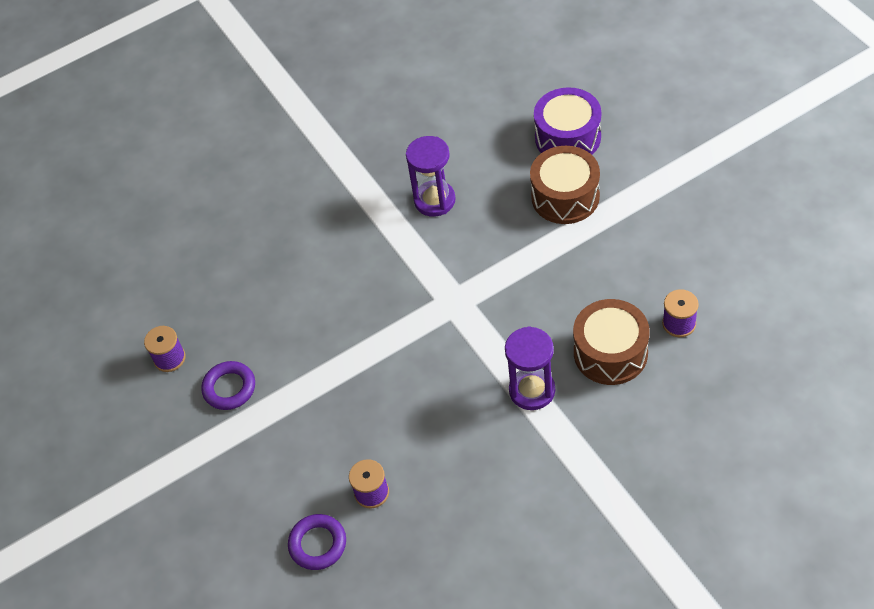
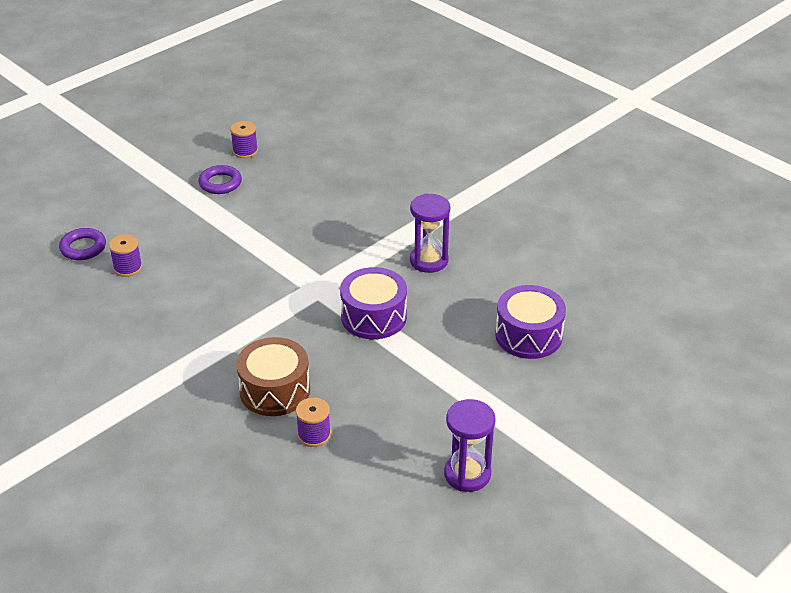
camera: 70 degrees right, 15 degrees down
(514, 257) = (374, 317): none -> purple drum
(532, 390) = (229, 344): purple hourglass -> purple hourglass (467, 474)
(565, 197) = (453, 341): brown drum -> none

